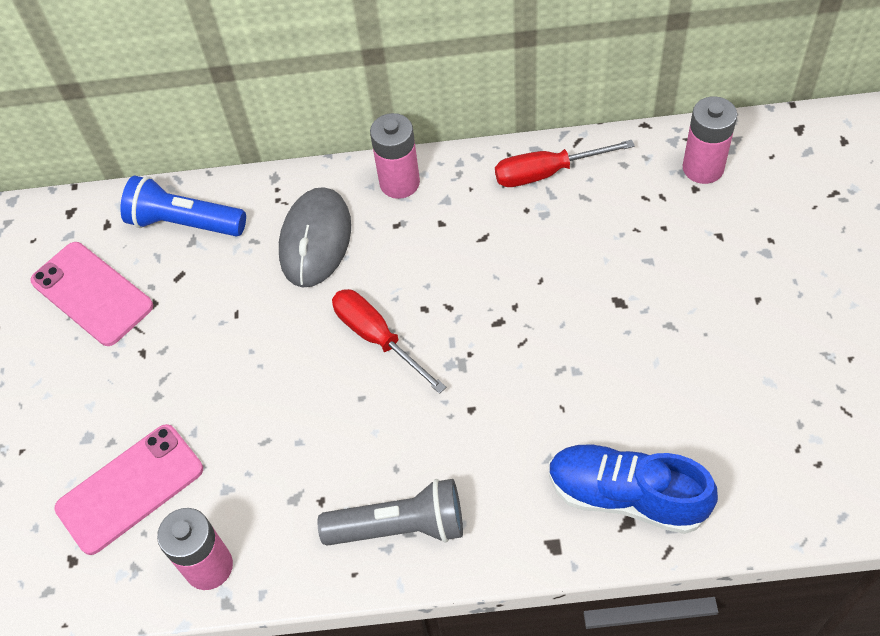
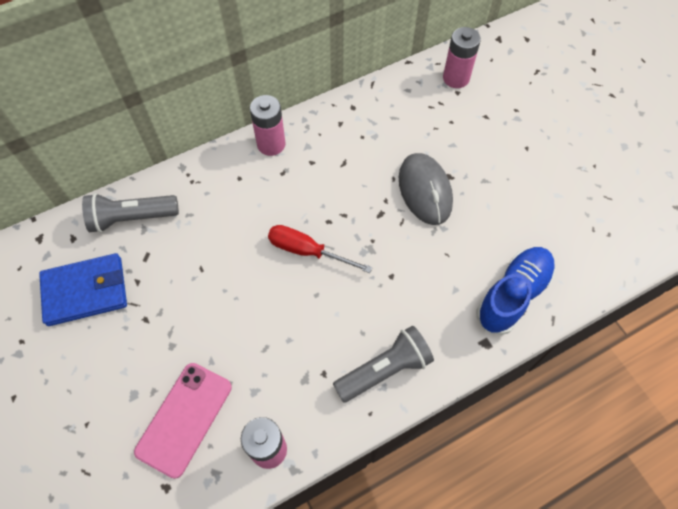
camera: 30 degrees left, 5 degrees up
(92, 294) = (86, 291): pink phone -> blue wallet
(185, 223) = (132, 218): blue flashlight -> grey flashlight
(315, 240) = (232, 200): grey mouse -> grey mouse (425, 190)
(547, 173) = (363, 109): red screwdriver -> none
(626, 496) = (512, 295): blue shoe -> blue shoe turned 135 degrees clockwise

